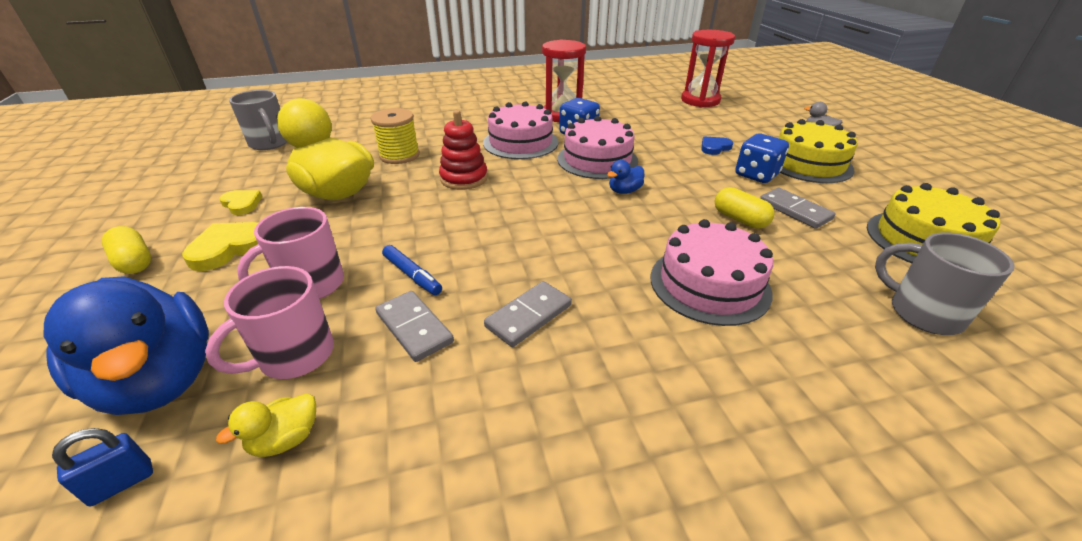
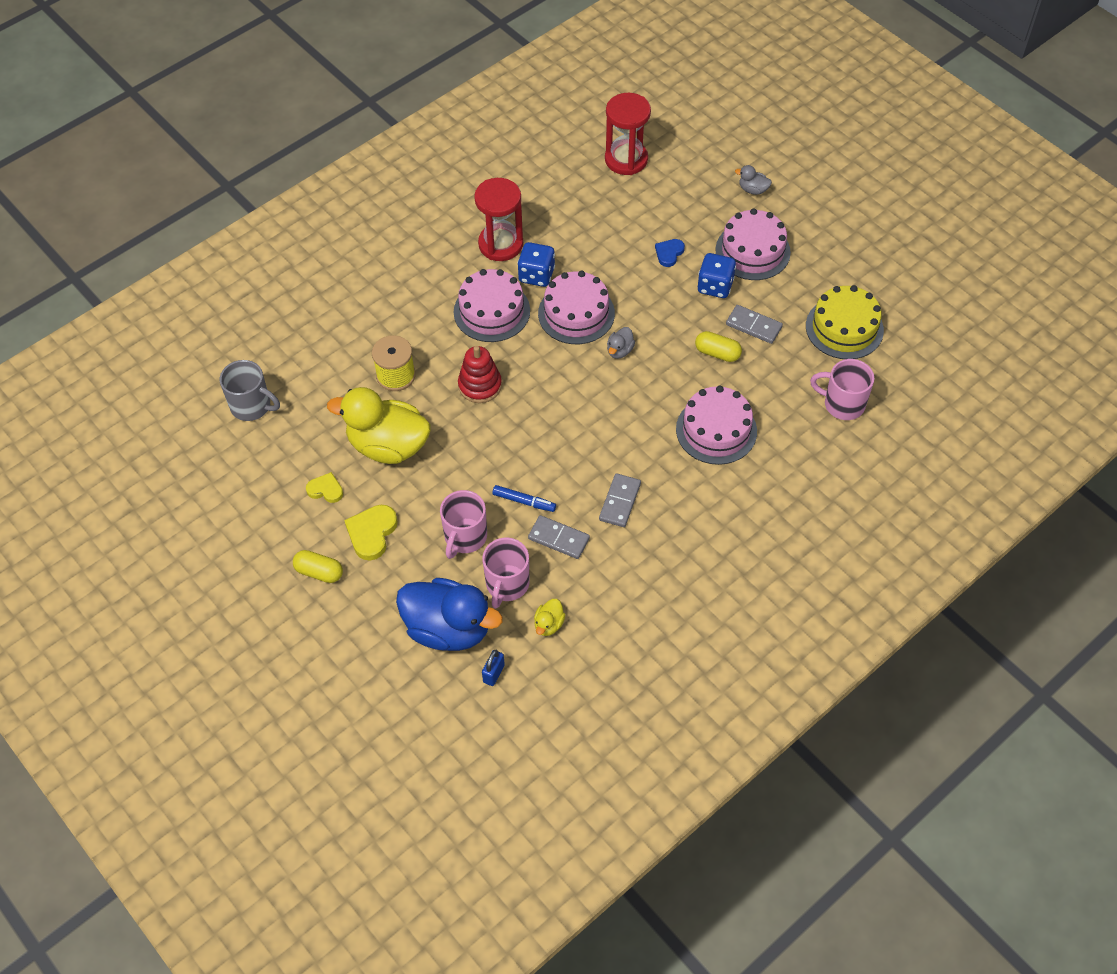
camera: 25 degrees left, 20 degrees up
(624, 191) = (619, 351): blue duck -> grey duck
(808, 163) = (752, 251): yellow cake -> pink cake
(922, 313) = (842, 404): grey mug -> pink mug

